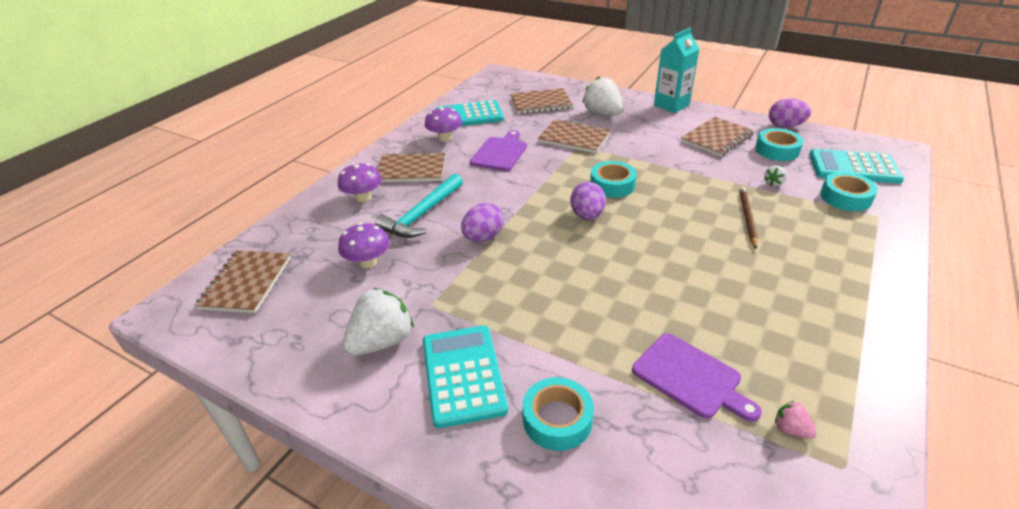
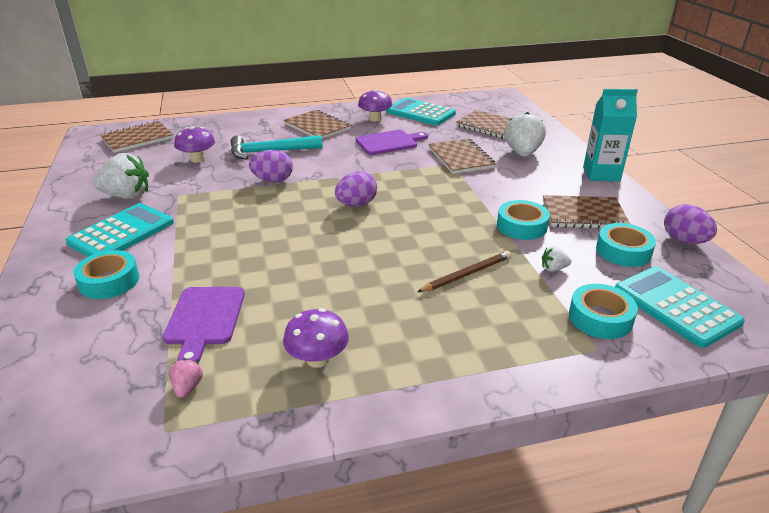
camera: 45 degrees right, 5 degrees down
(363, 197) = (262, 128): purple mushroom -> purple mushroom (317, 359)
(612, 185) = (417, 198): turquoise tape -> turquoise tape (521, 226)

